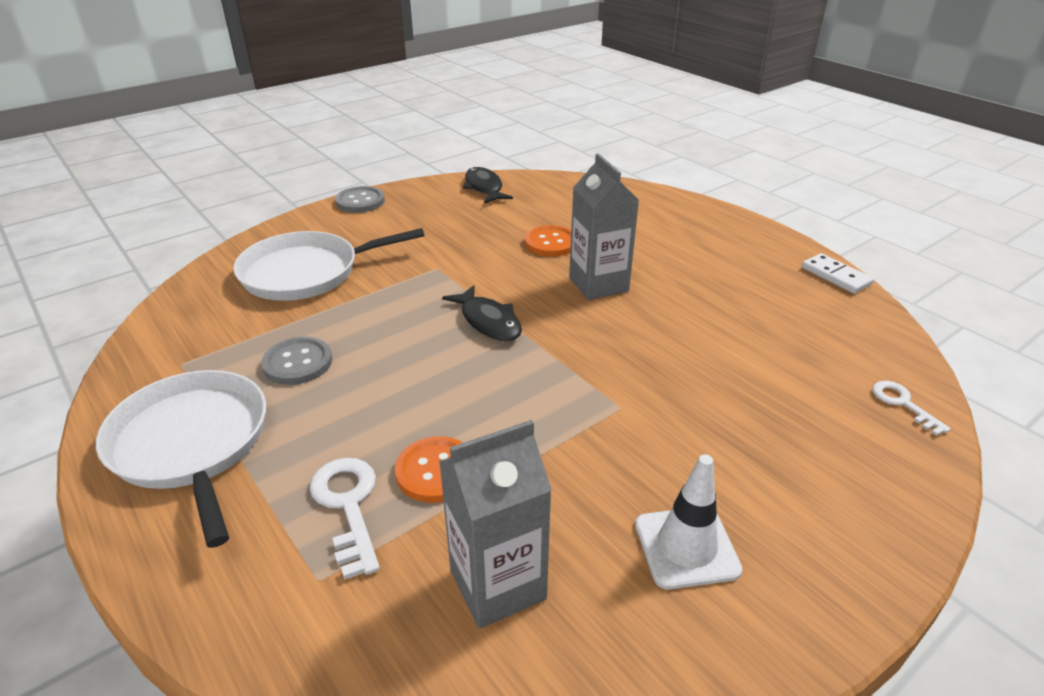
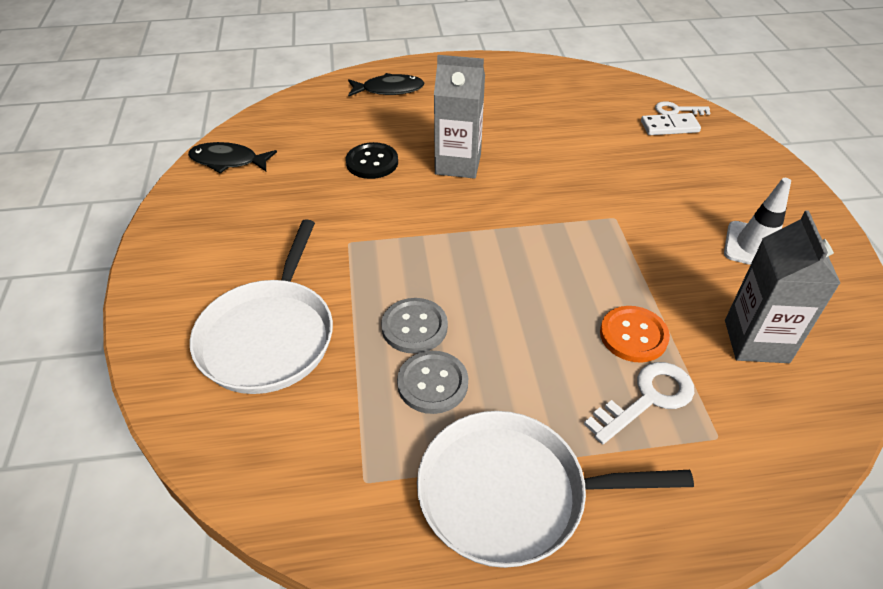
camera: 60 degrees left, 10 degrees up
(348, 506) = (647, 399): white key -> white key turned 135 degrees clockwise
(360, 201) = (154, 253): grey button -> grey button (414, 327)
(488, 321) = (462, 241): black fish -> black fish (389, 90)
(551, 243) = (372, 162): orange button -> black button
(836, 276) = (536, 65): white domino -> white domino (669, 127)

